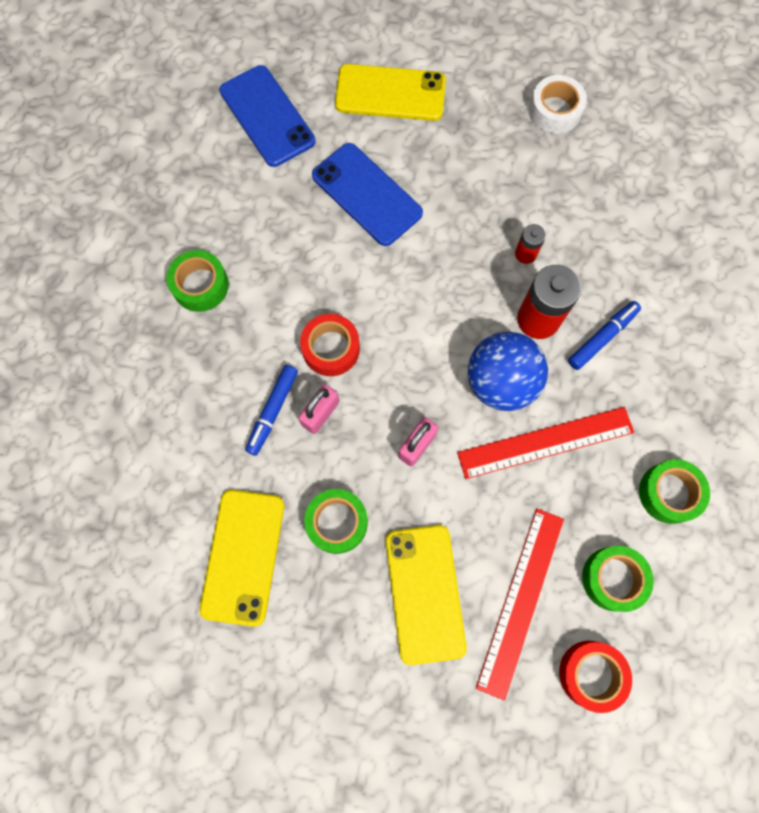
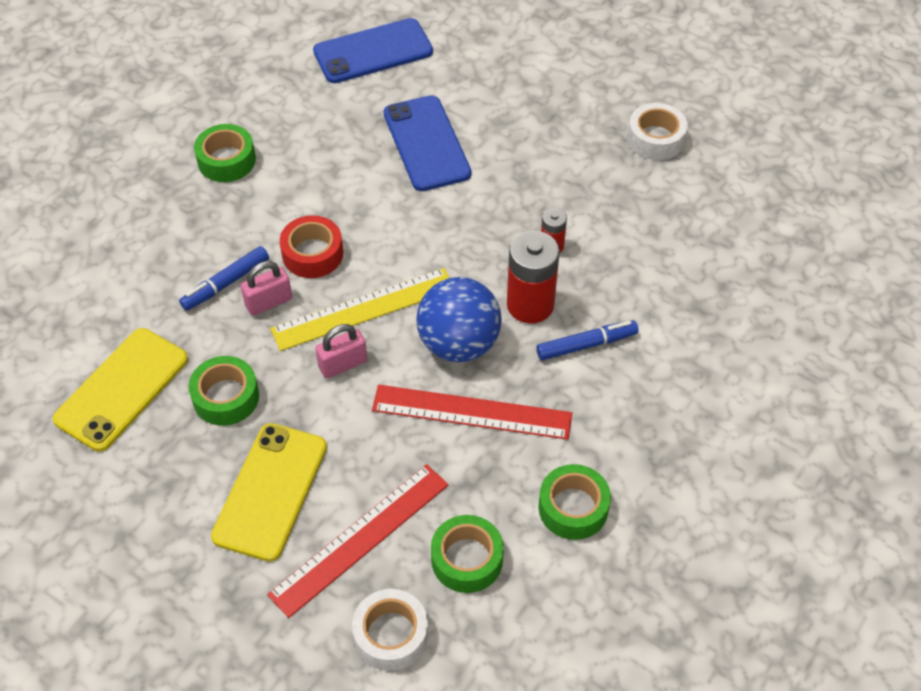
camera: 25 degrees right, 20 degrees down
(267, 116) = (373, 51): blue phone -> blue phone turned 75 degrees clockwise
(390, 93) = (500, 71): yellow phone -> none
(405, 384) = (364, 309): none -> yellow ruler
(591, 674) = (391, 635): red tape -> white tape

